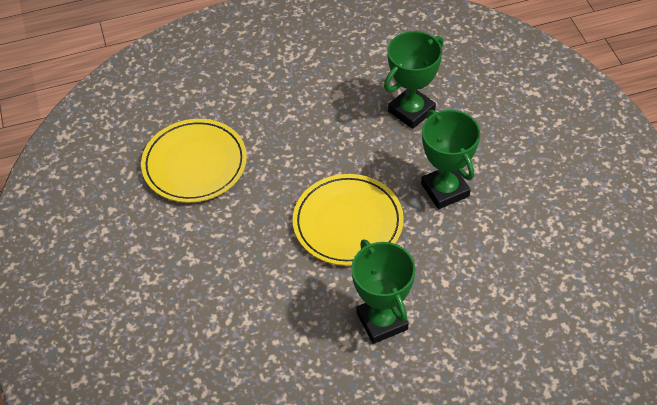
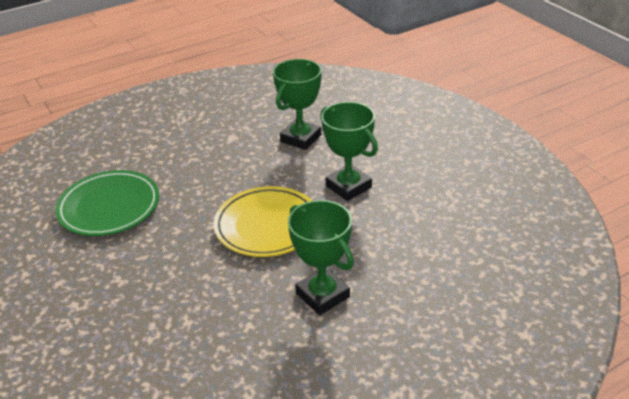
camera: 15 degrees left, 15 degrees down
(195, 164) = (109, 207): yellow plate -> green plate

